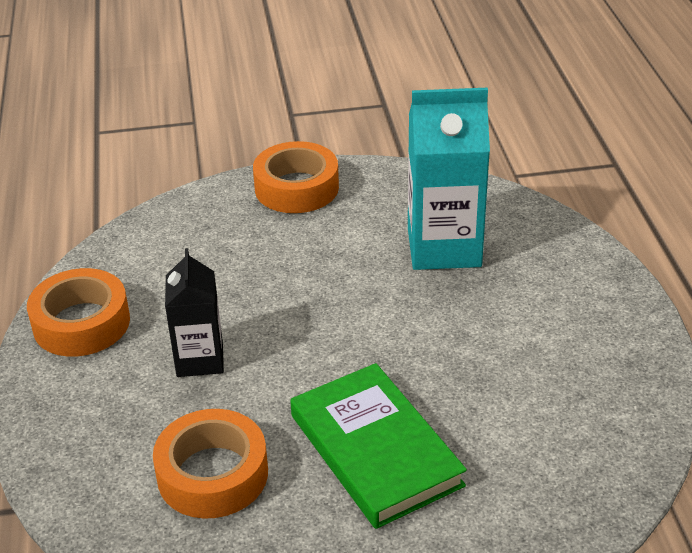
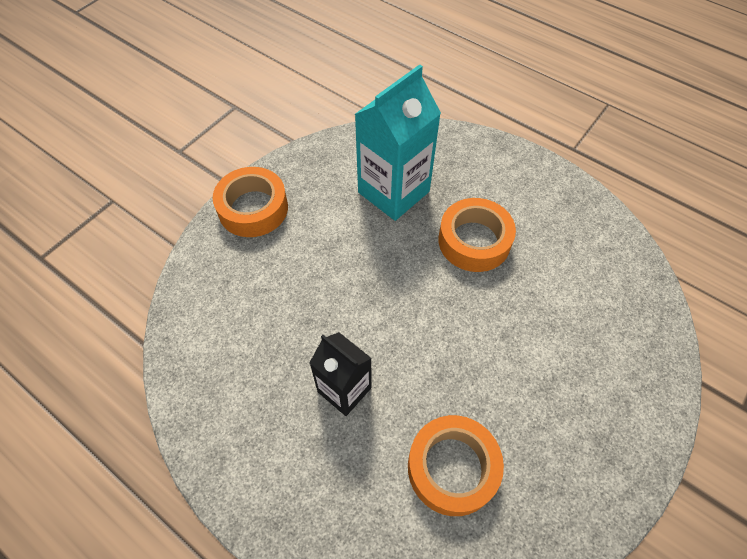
camera: 45 degrees left, 20 degrees up
(81, 323) = (228, 430): orange tape -> orange tape (474, 241)
(375, 450) = (517, 366): green book -> none

